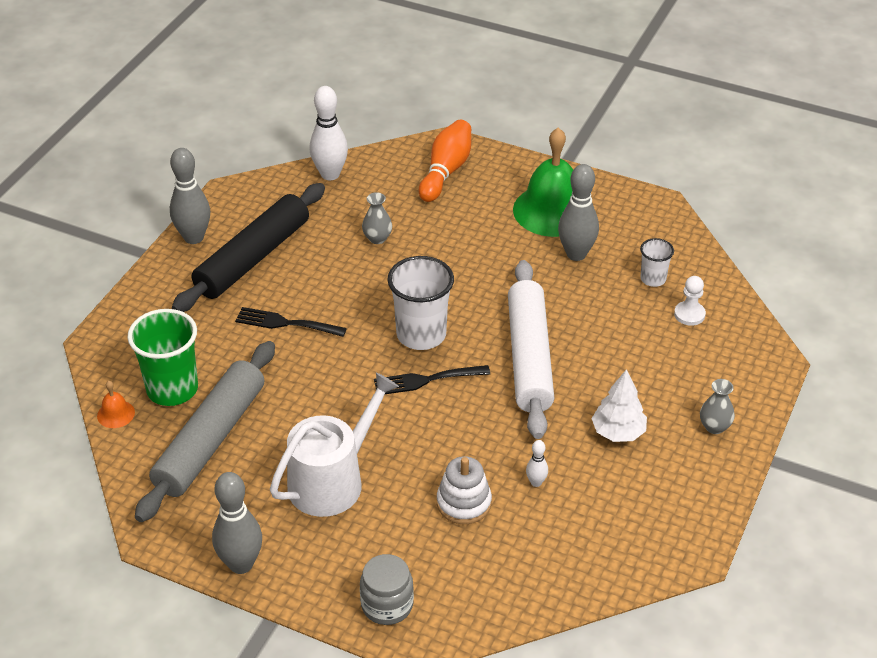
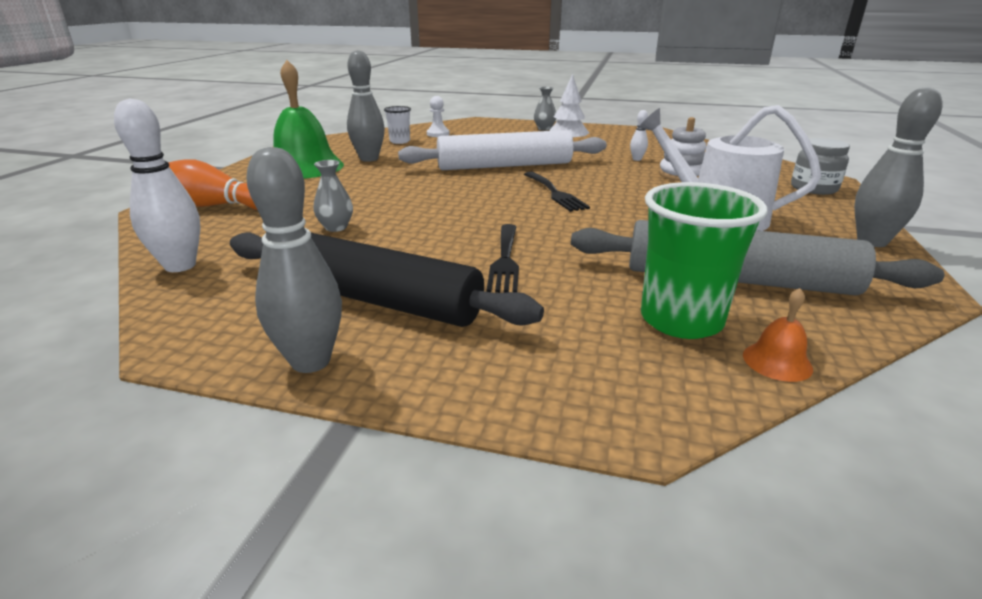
camera: 100 degrees left, 15 degrees down
(421, 334) = (494, 199): white cup -> none

